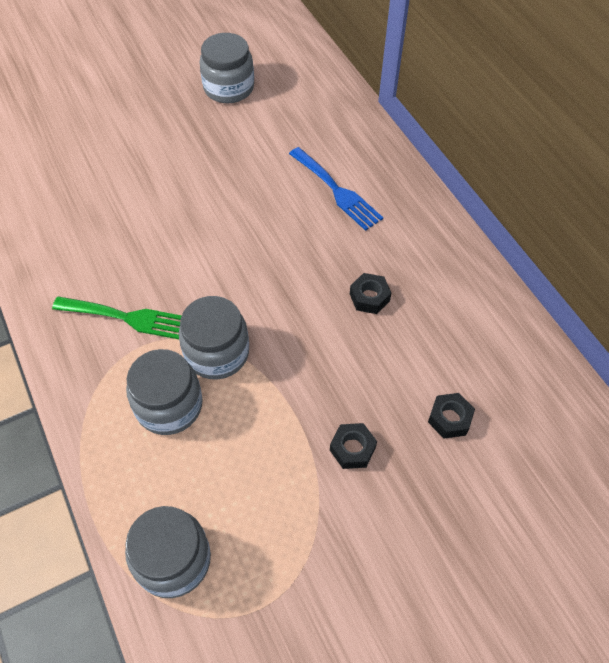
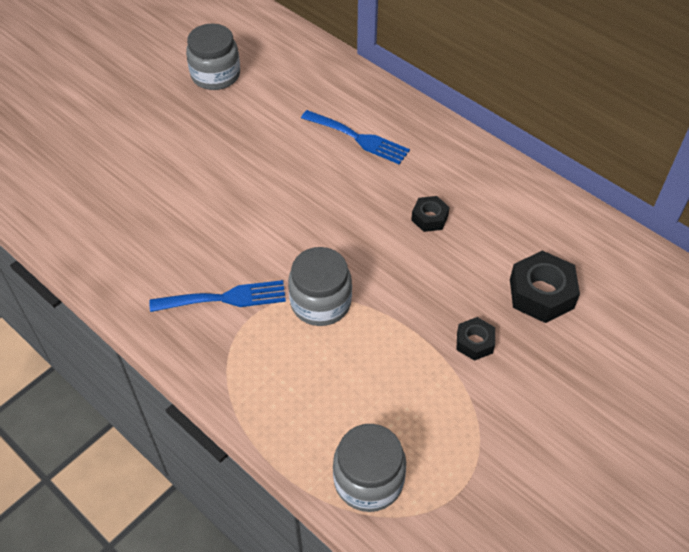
camera: 20 degrees left, 5 degrees down
(128, 318) = (225, 298): green fork -> blue fork
(169, 405) = (300, 359): grey jar -> none
(449, 419) = (541, 293): black nut -> black nut, size x1.74

